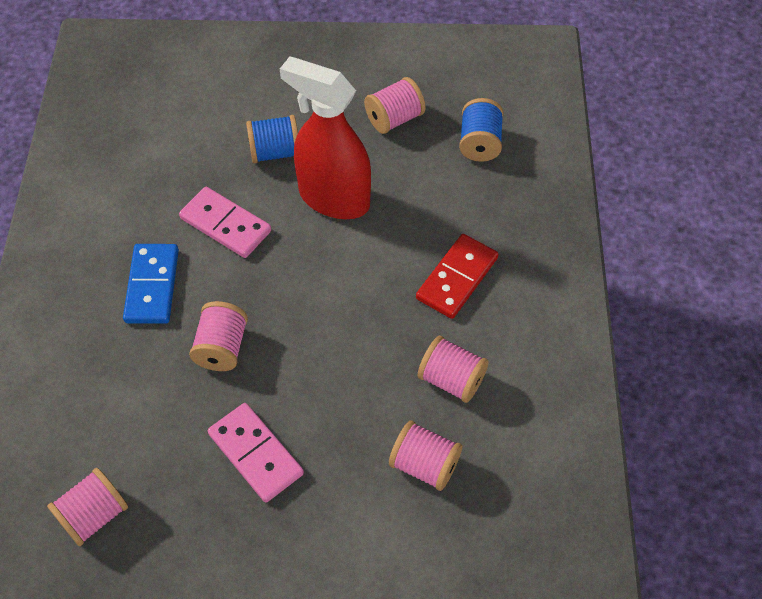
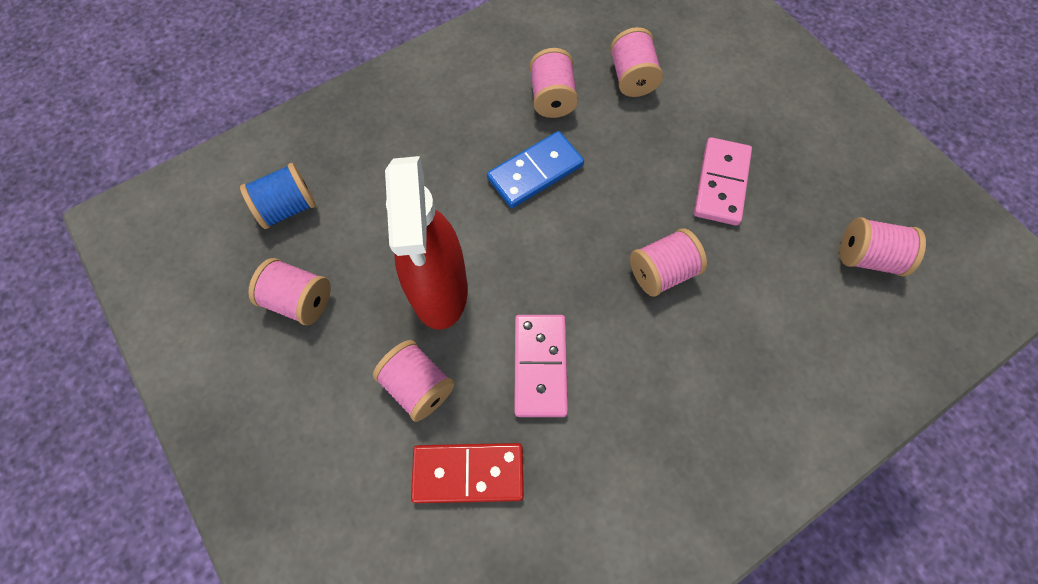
camera: 125 degrees left, 10 degrees up
(152, 286) = (656, 380): blue domino -> blue domino (535, 172)
(275, 152) = (418, 386): blue spool -> pink spool
(457, 278) = (456, 143): red domino -> red domino (468, 473)

